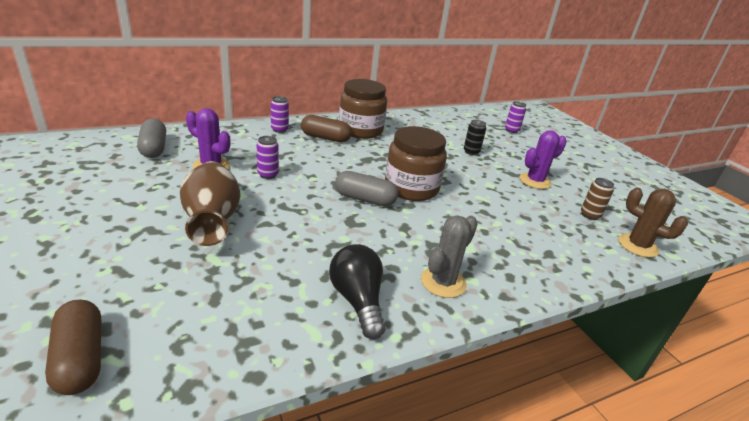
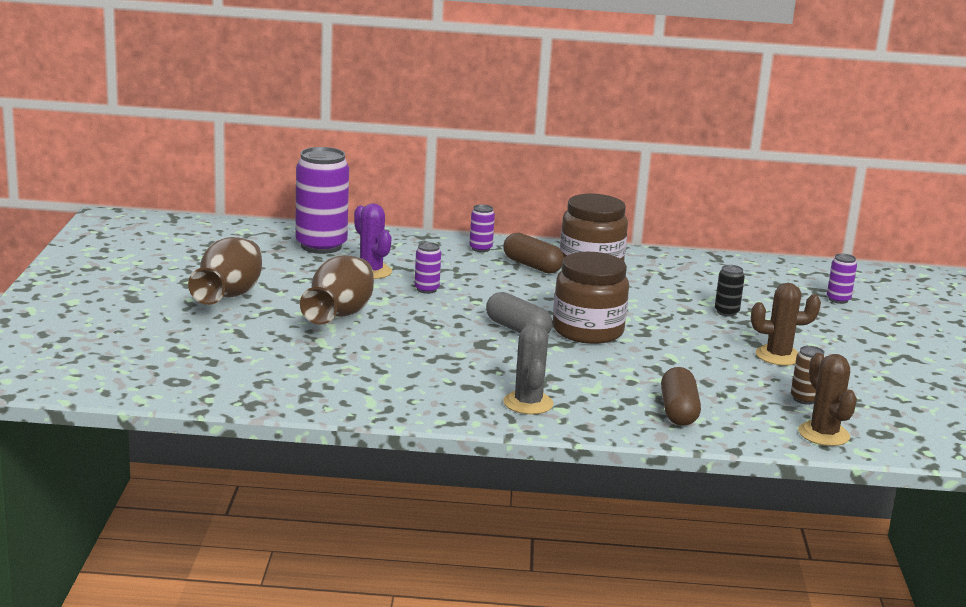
camera: 30 degrees right, 10 degrees down
(80, 358) = (189, 372): brown capsule -> brown capsule (678, 411)
(87, 223) = (228, 296): none -> brown vase
(154, 148) = (321, 246): grey capsule -> purple can
(358, 300) = (428, 394): black light bulb -> none
(443, 282) = (528, 403): grey cactus -> grey cactus turned 75 degrees counterclockwise
(535, 181) = (778, 356): purple cactus -> brown cactus

